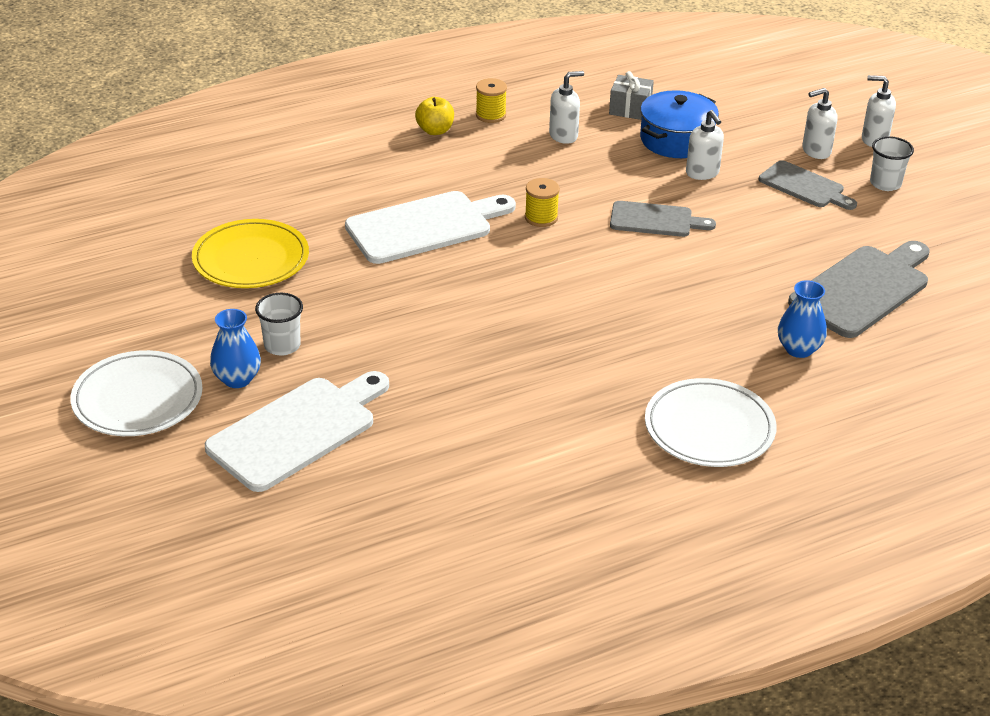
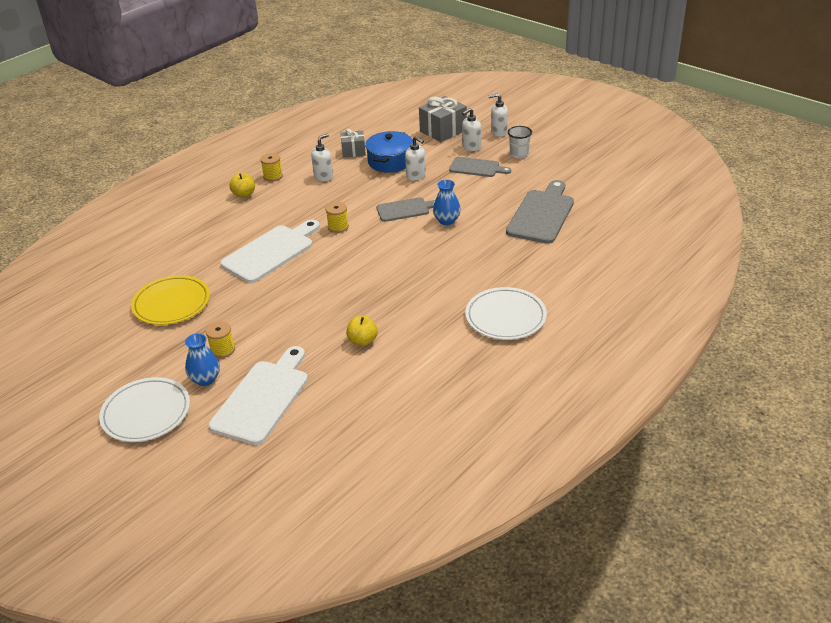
camera: 20 degrees left, 0 degrees up
(282, 346) = (222, 350): white cup -> yellow spool
(479, 395) = (362, 341): none -> yellow apple
(787, 113) = (443, 131): none -> grey gift
(799, 349) = (527, 257): blue vase -> blue vase (447, 220)

